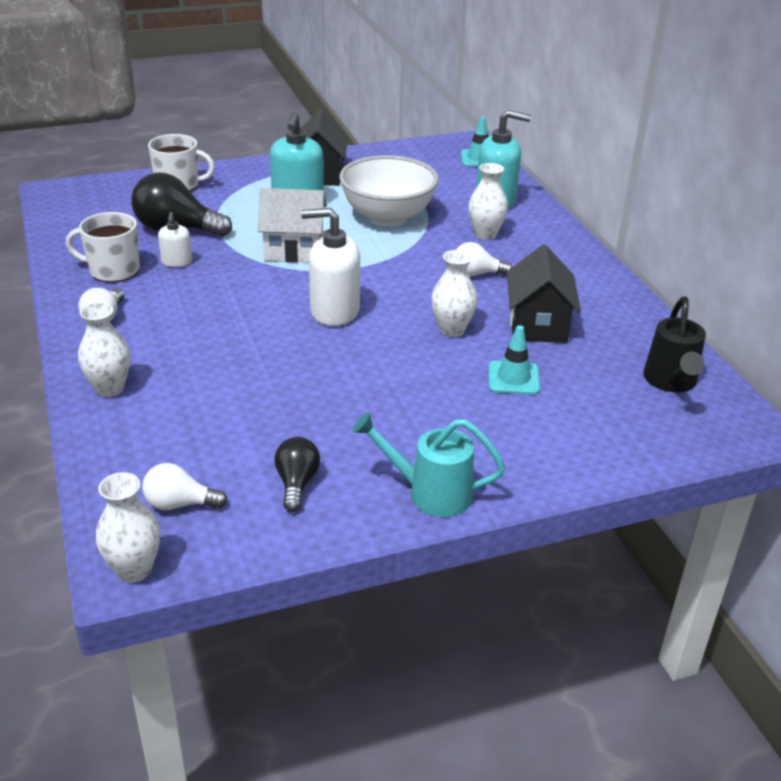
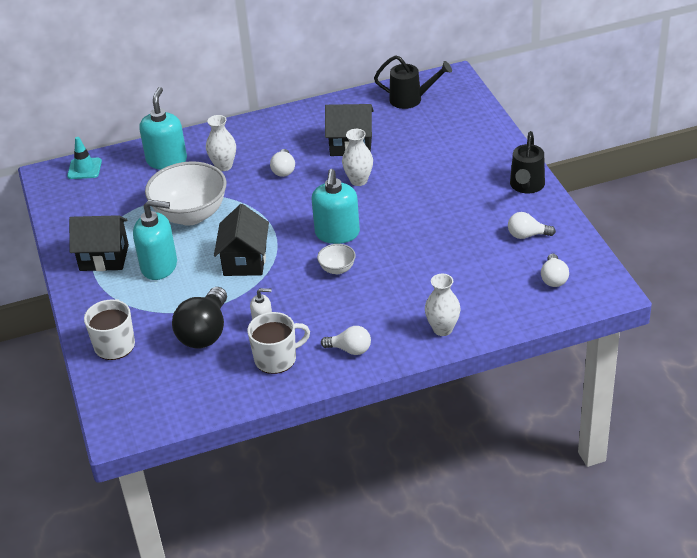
camera: 85 degrees left, 5 degrees up
(113, 270) = (276, 358): white mug -> white mug turned 120 degrees counterclockwise
(134, 570) = (609, 288): white vase -> none
(261, 310) = (337, 269): none -> white bowl
(294, 250) = (245, 261): white house -> black house
(296, 483) = (527, 235): black light bulb -> white light bulb
(334, 311) = (337, 233): white soap dispenser -> turquoise soap dispenser
(431, 493) = (526, 186): turquoise watering can -> black watering can
(513, 378) = (413, 156): turquoise traffic cone -> none

